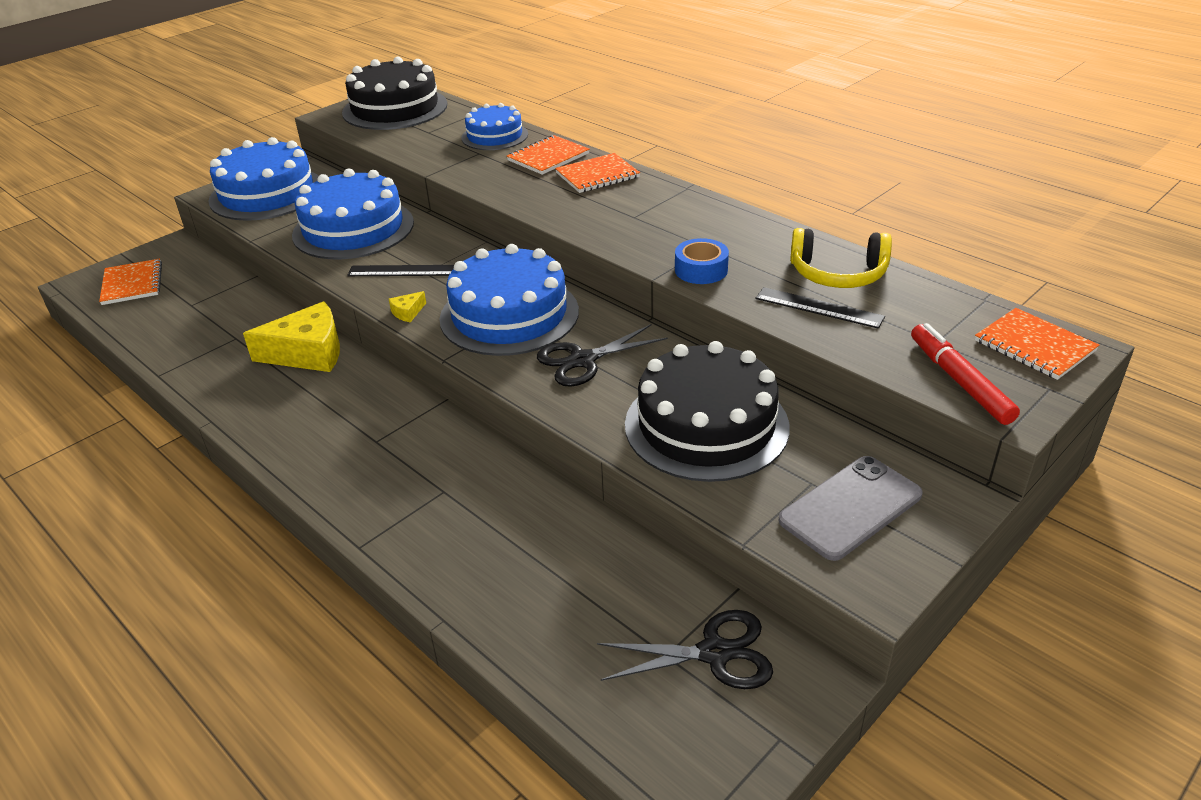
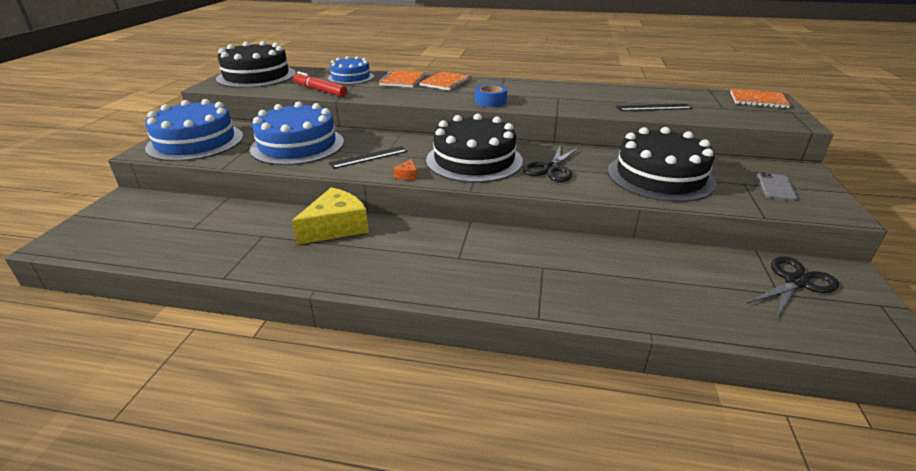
camera: 35 degrees left, 5 degrees down
(132, 284) = (114, 230): orange notebook -> none
(407, 312) = (407, 175): yellow cheese -> orange cheese
(509, 315) = (474, 160): blue cake -> black cake
(701, 270) = (573, 106): blue tape -> blue tape (490, 101)
(838, 274) = (636, 94): yellow headphones -> none
(850, 508) = (776, 187): grey phone -> grey phone, size x0.62
(959, 381) = (759, 118): red marker -> red marker (320, 90)

